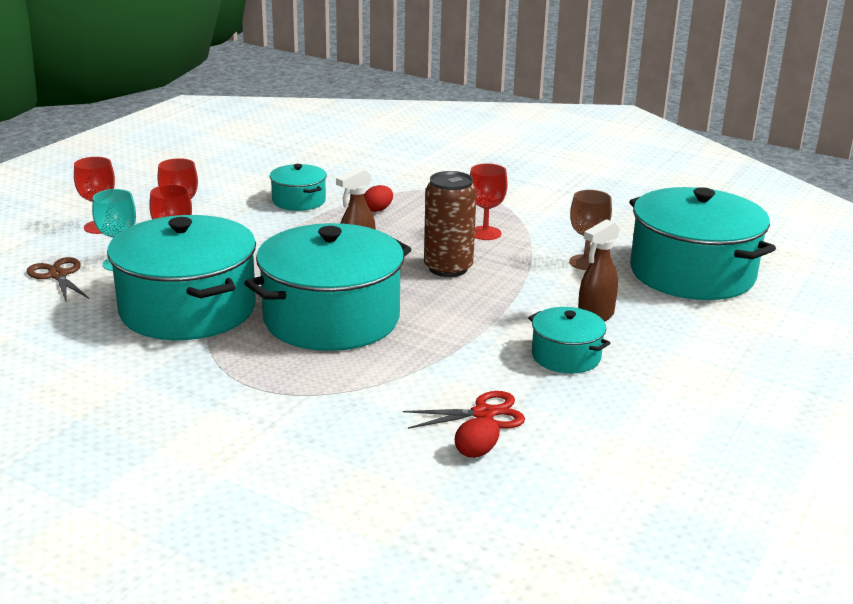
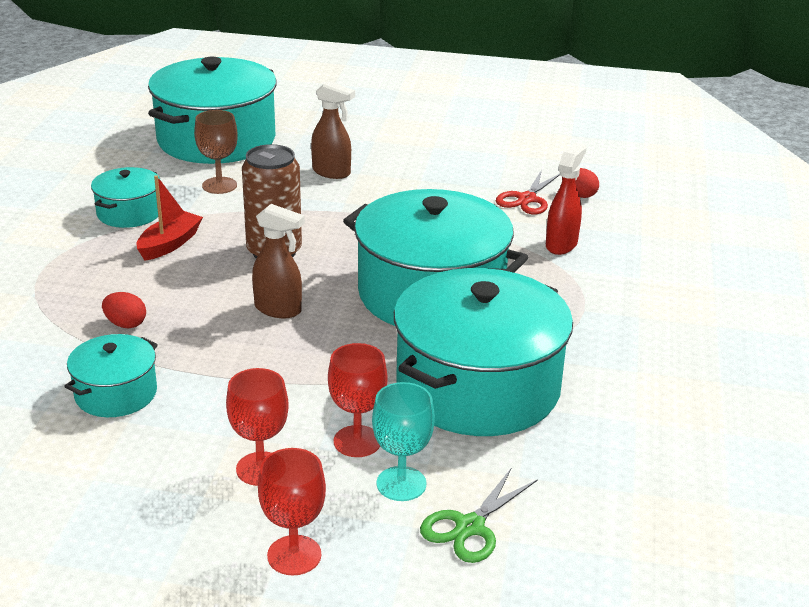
camera: 110 degrees left, 5 degrees up
(58, 275) = (470, 527): brown scissors -> green scissors
(370, 406) = (561, 245): none -> red spray bottle
(484, 413) = (527, 199): red scissors -> red scissors turned 120 degrees counterclockwise
(485, 233) = (169, 244): red goblet -> red boat
(566, 356) = (412, 178): turquoise pot -> turquoise pot (129, 213)

